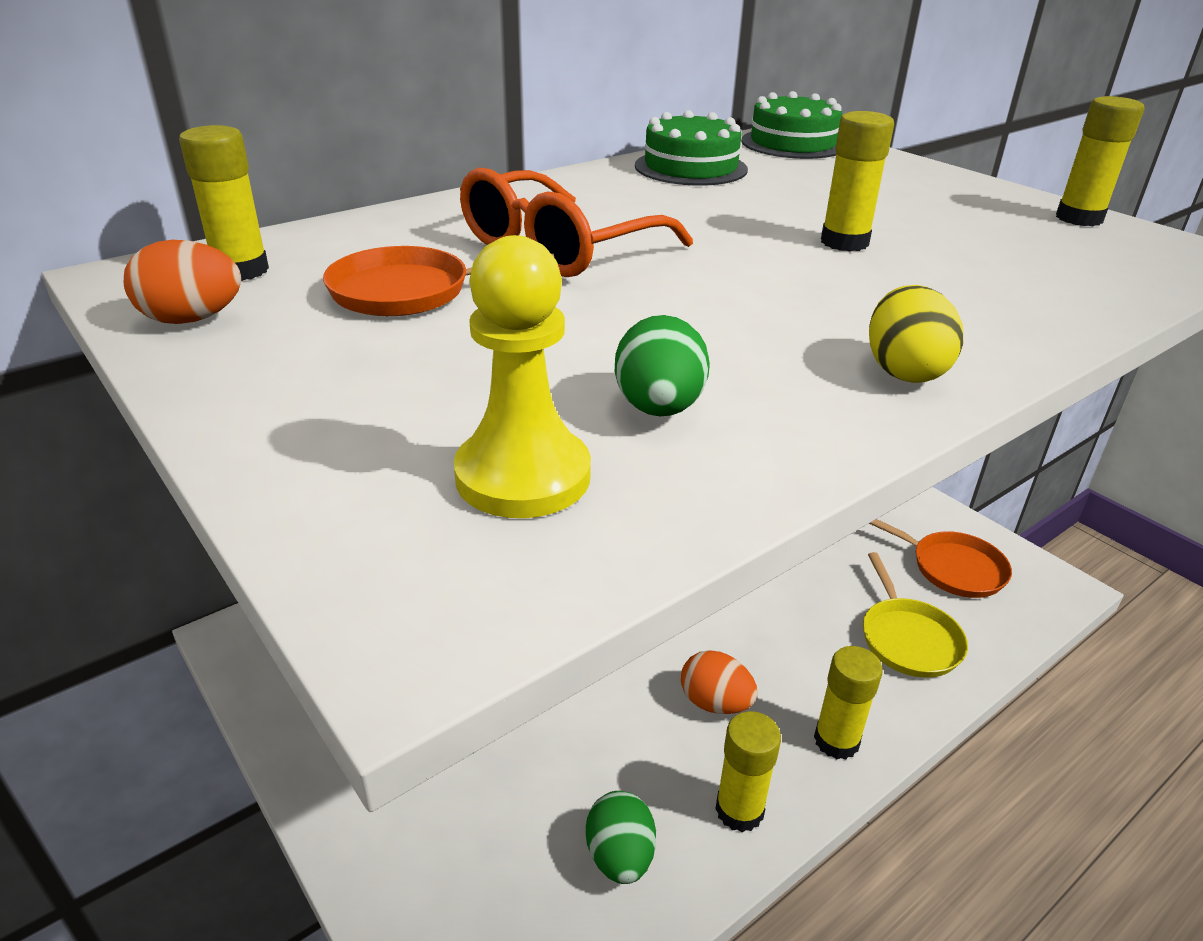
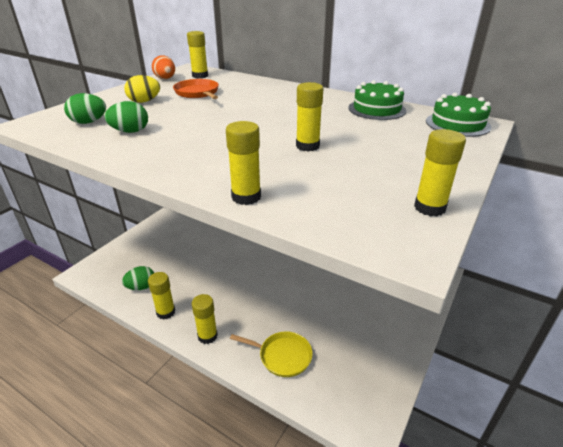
camera: 70 degrees right, 0 degrees up
(523, 476) = (89, 122): yellow pawn -> green egg
(557, 248) = (250, 103): orange glasses -> none
(715, 703) = (215, 296): orange egg -> none
(904, 371) = (172, 165): yellow egg -> yellow egg (144, 101)
(908, 639) = (282, 356): yellow pan -> yellow pan turned 135 degrees counterclockwise
(953, 568) = (352, 373): orange pan -> none
(1058, 320) = (246, 197): none -> yellow glue stick

